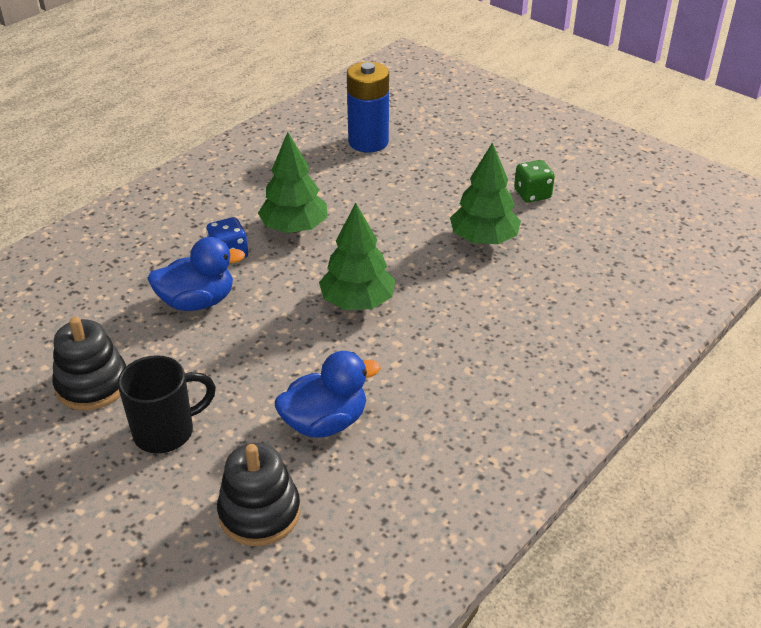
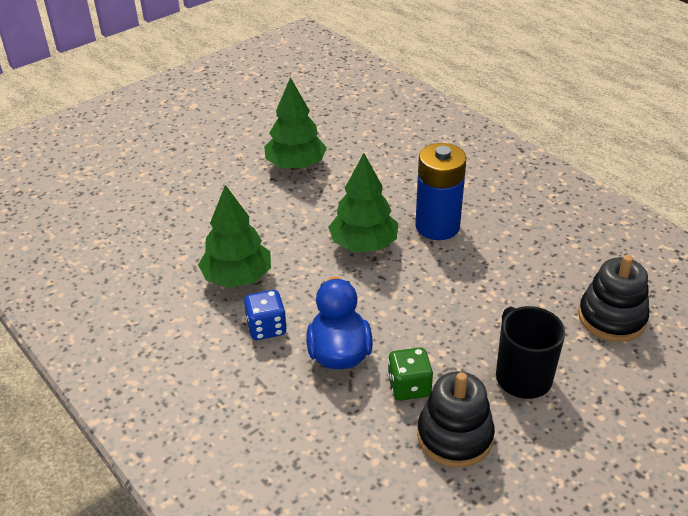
camera: 80 degrees left, 0 degrees up
(325, 422) = (513, 275): blue duck -> none
(368, 142) = (105, 215): blue battery -> blue battery (437, 226)
(532, 194) = (241, 132): green dice -> green dice (409, 387)

